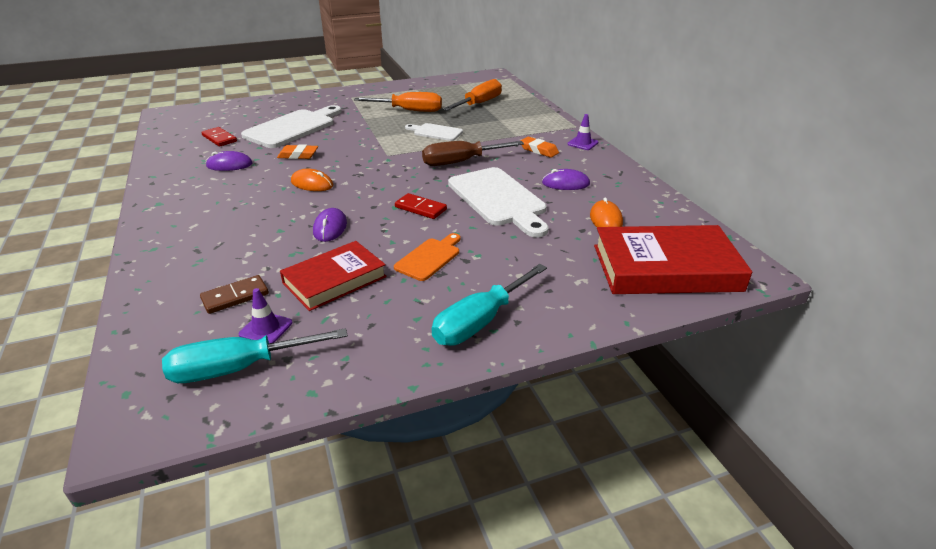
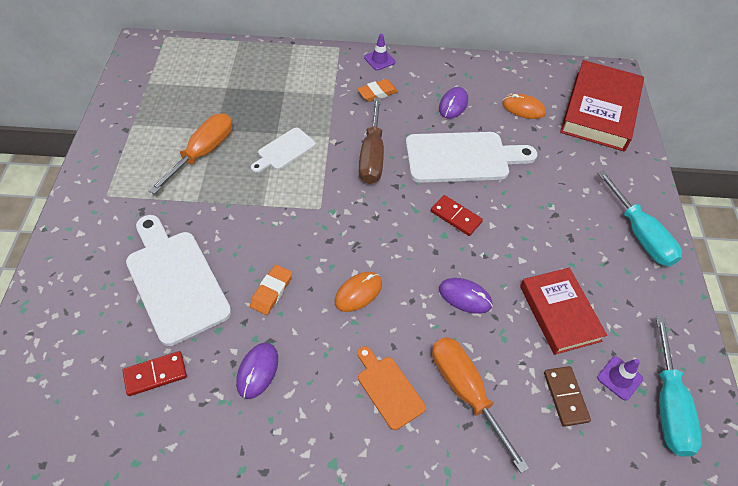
camera: 70 degrees left, 20 degrees up
(420, 208) = (455, 217): red domino -> red domino turned 75 degrees clockwise
(429, 258) = (544, 237): orange cutting board -> orange cutting board (388, 389)
(479, 103) = (227, 89): orange screwdriver -> orange screwdriver (465, 391)

